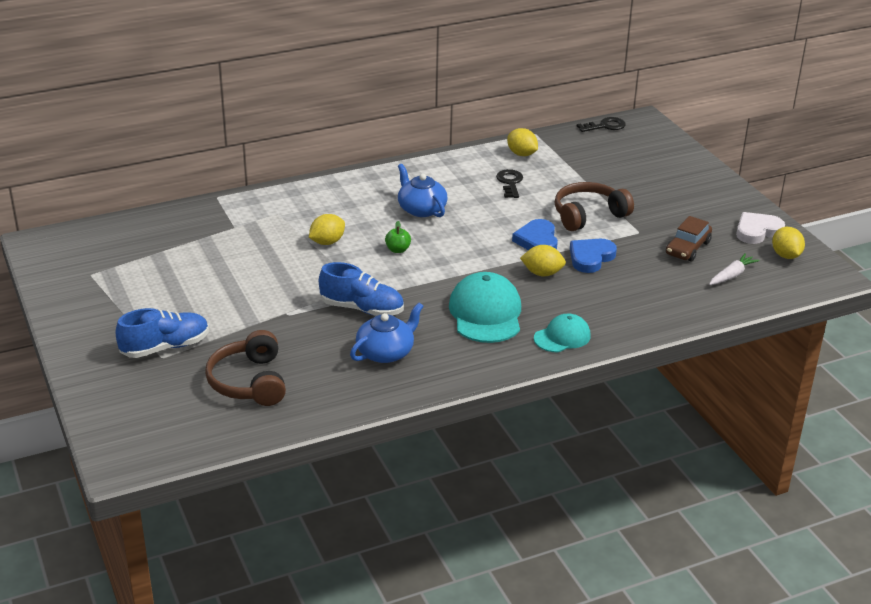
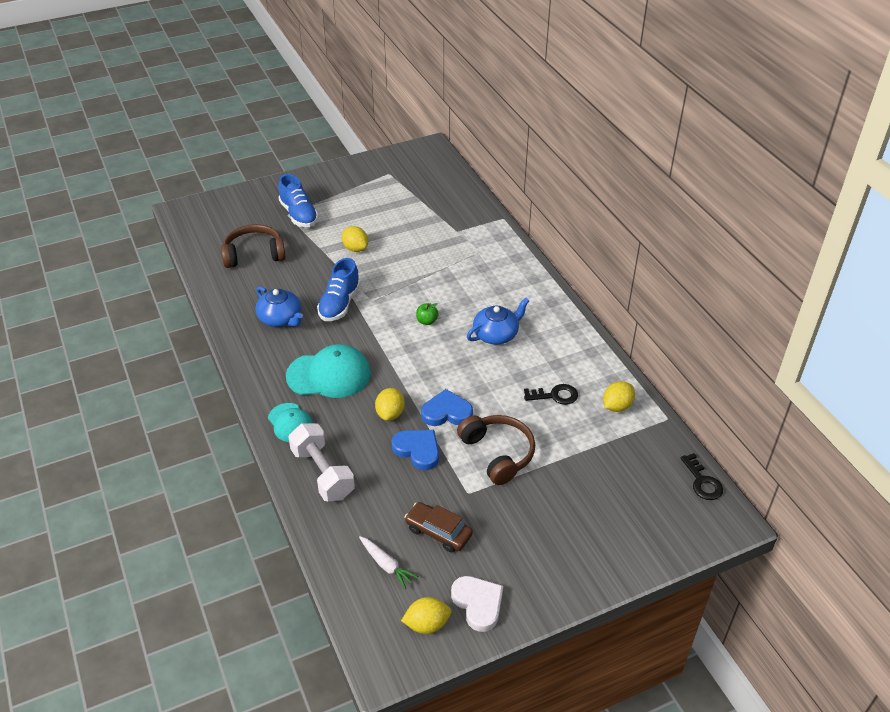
camera: 90 degrees right, 10 degrees up
(327, 242) = (437, 281): yellow lemon -> yellow lemon (355, 248)
(630, 313) = (323, 473): none -> white dumbbell

